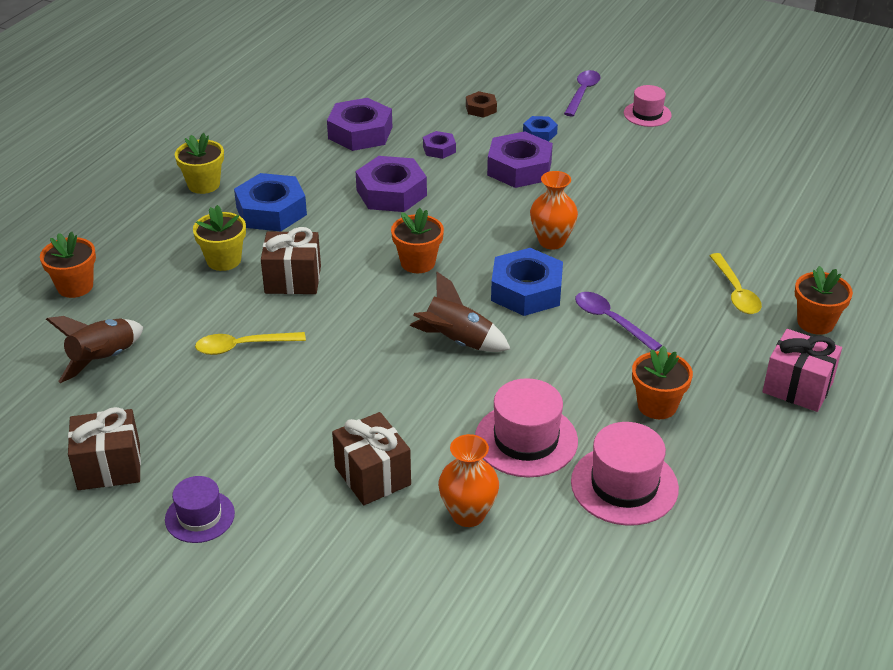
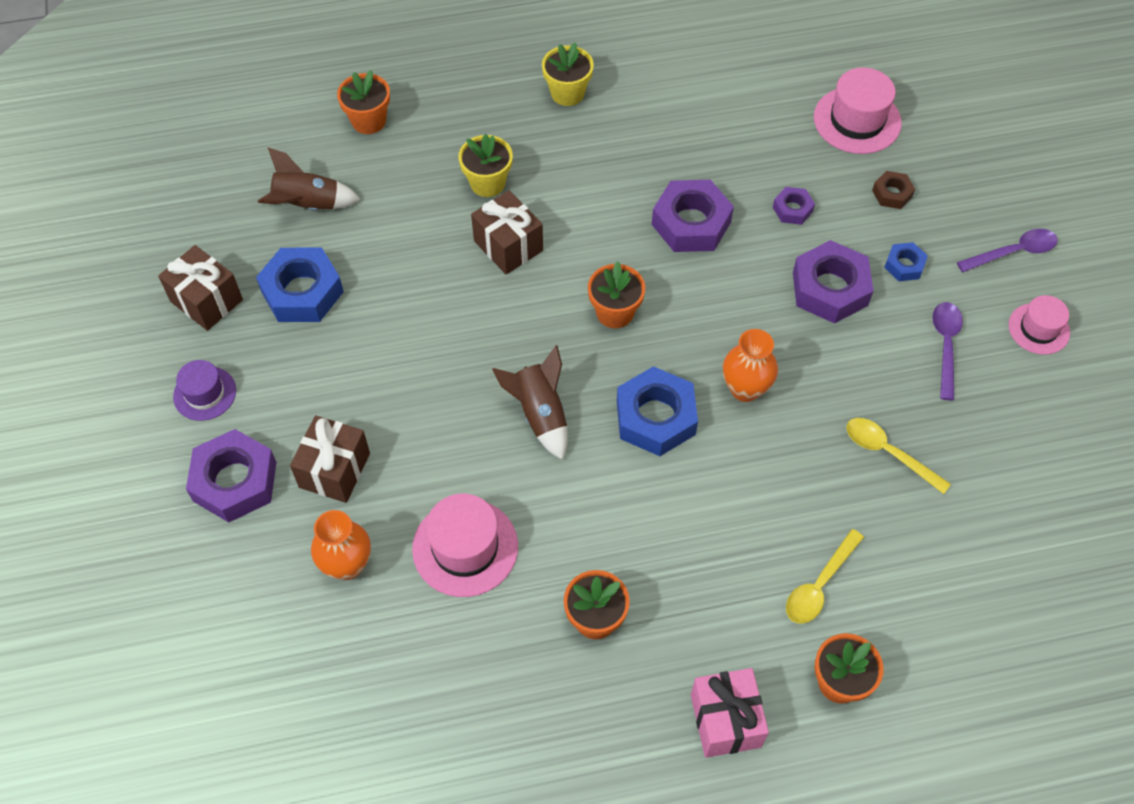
camera: 50 degrees right, 20 degrees up
(242, 346) = (399, 276): yellow spoon -> yellow spoon (888, 452)
(271, 211) = (580, 163): blue nut -> blue nut (302, 292)
(360, 133) = (753, 136): purple nut -> purple nut (235, 481)
(610, 320) = (677, 509): purple spoon -> purple spoon (945, 345)
(624, 485) = (473, 656): pink hat -> pink hat (857, 120)

